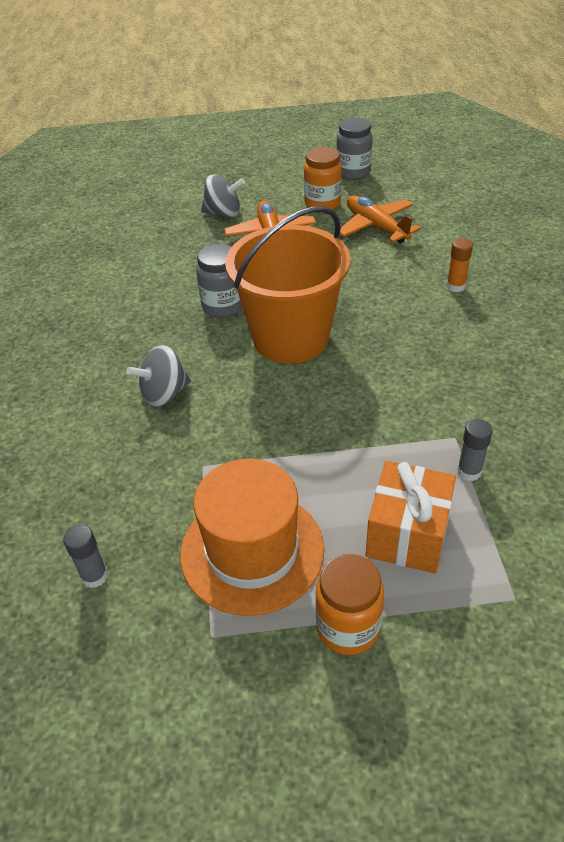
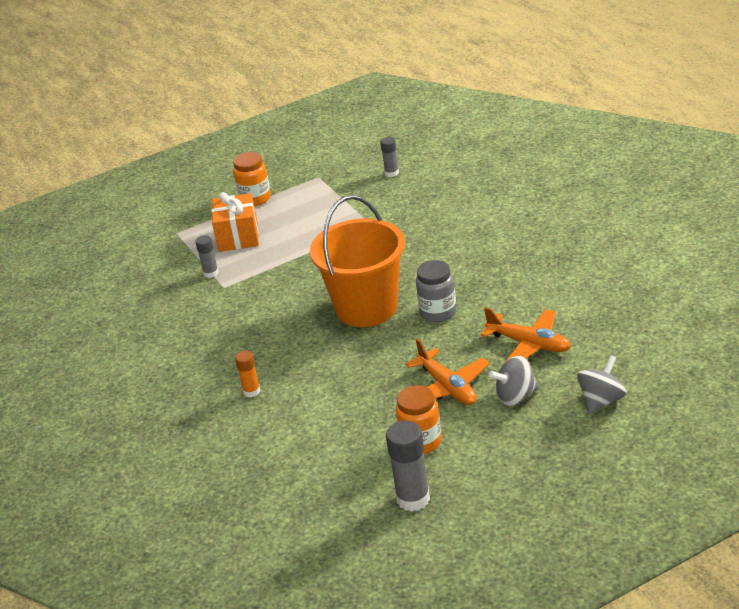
camera: 160 degrees right, 10 degrees down
(164, 394) = (429, 248): grey spinning top -> grey spinning top (601, 401)
(252, 551) = (318, 205): orange hat -> none
(353, 173) = (413, 499): grey jar -> grey glue stick
(376, 227) = (349, 431): orange plane -> orange plane (529, 344)

